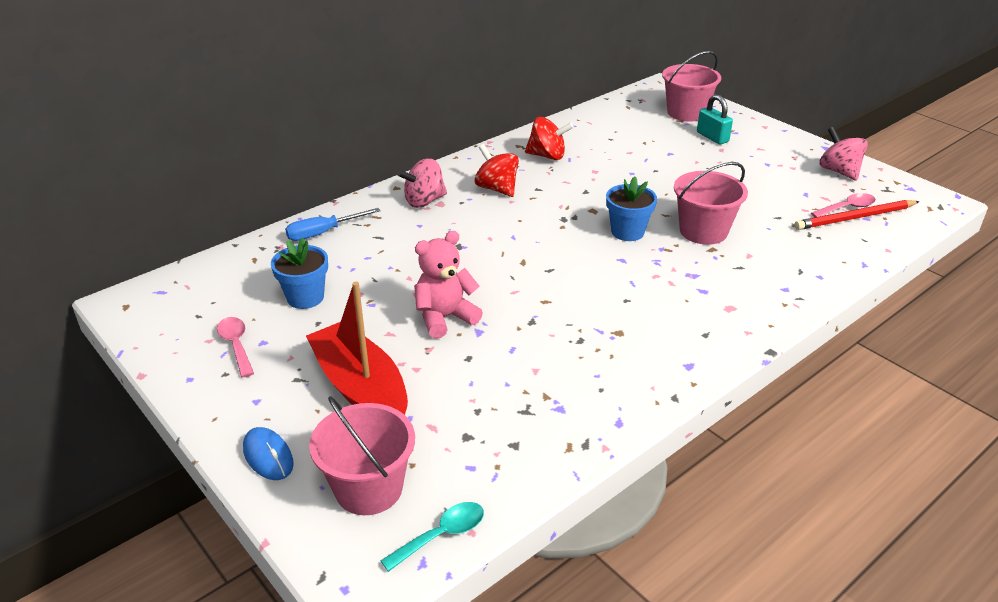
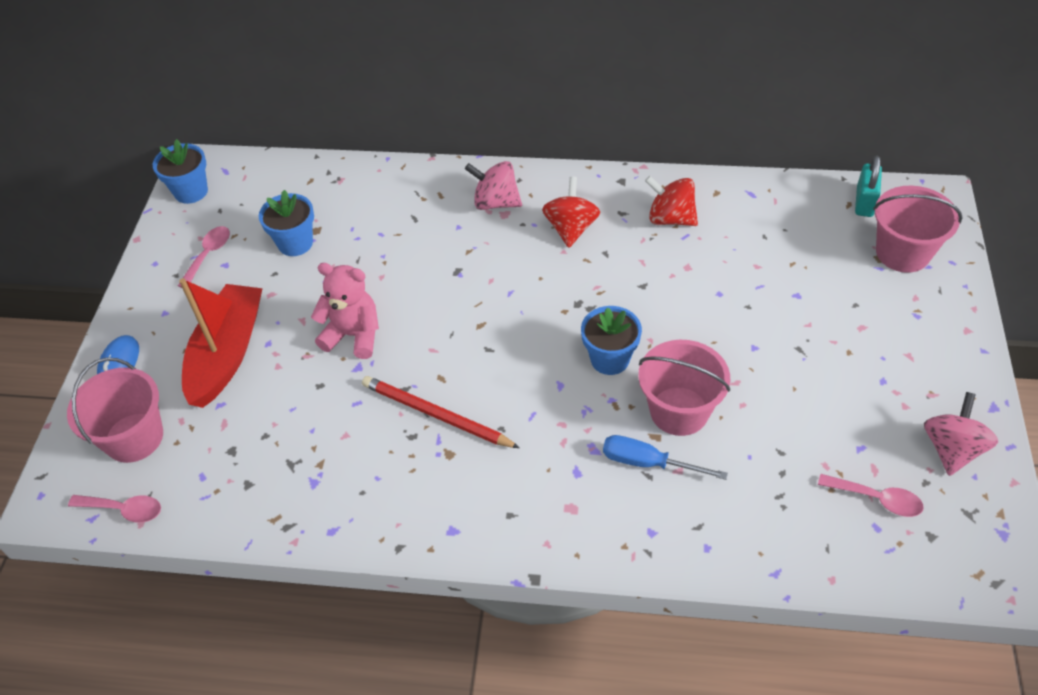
camera: 50 degrees right, 15 degrees up
(147, 319) = (191, 191): none -> blue flower pot
(323, 233) = (383, 186): blue screwdriver -> blue screwdriver (648, 463)
(441, 535) = (124, 510): turquoise spoon -> pink spoon
(547, 156) = (670, 218): red spinning top -> red spinning top turned 150 degrees clockwise
(712, 137) = (878, 305): turquoise padlock -> turquoise padlock (864, 202)
(855, 218) = (863, 516): red pencil -> red pencil (436, 415)

